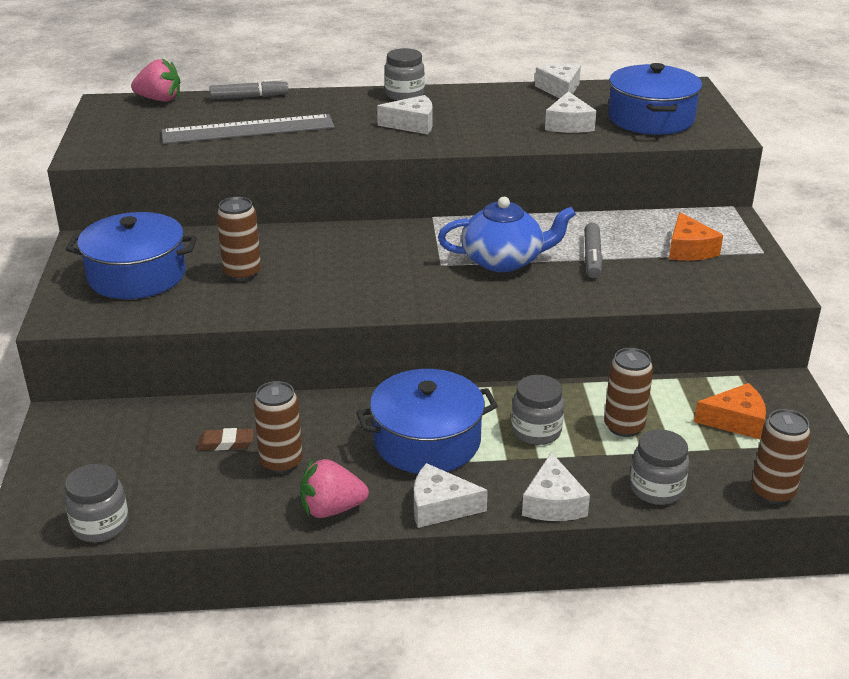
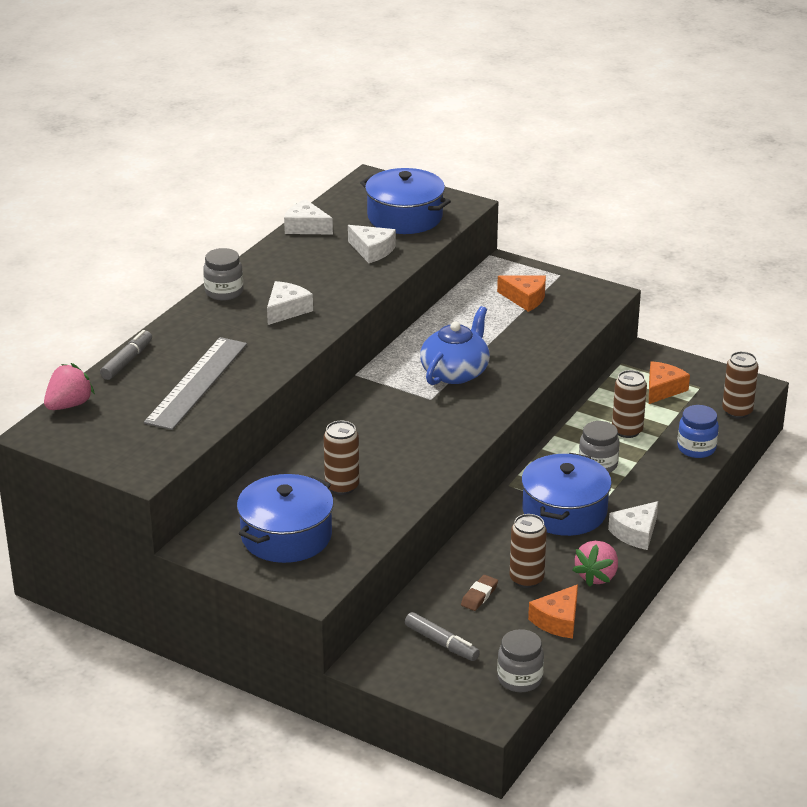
camera: 55 degrees left, 0 degrees up
(225, 512) = (558, 620): none -> orange cheese
(553, 503) = (673, 490): white cheese -> none
(592, 257) = (492, 337): grey marker -> grey marker (441, 643)
(656, 489) = (696, 448): grey jar -> blue jar

